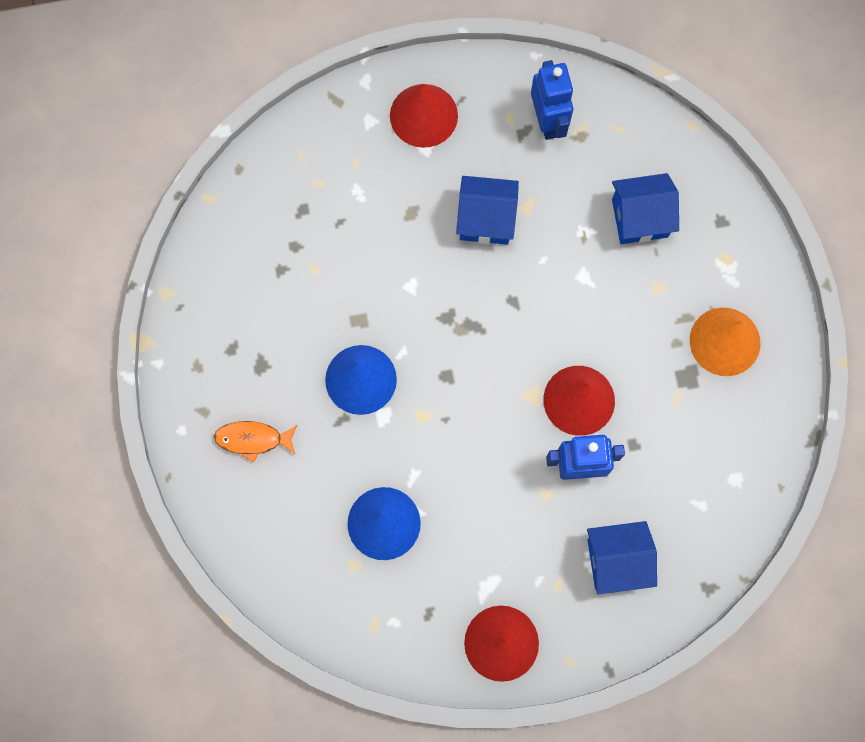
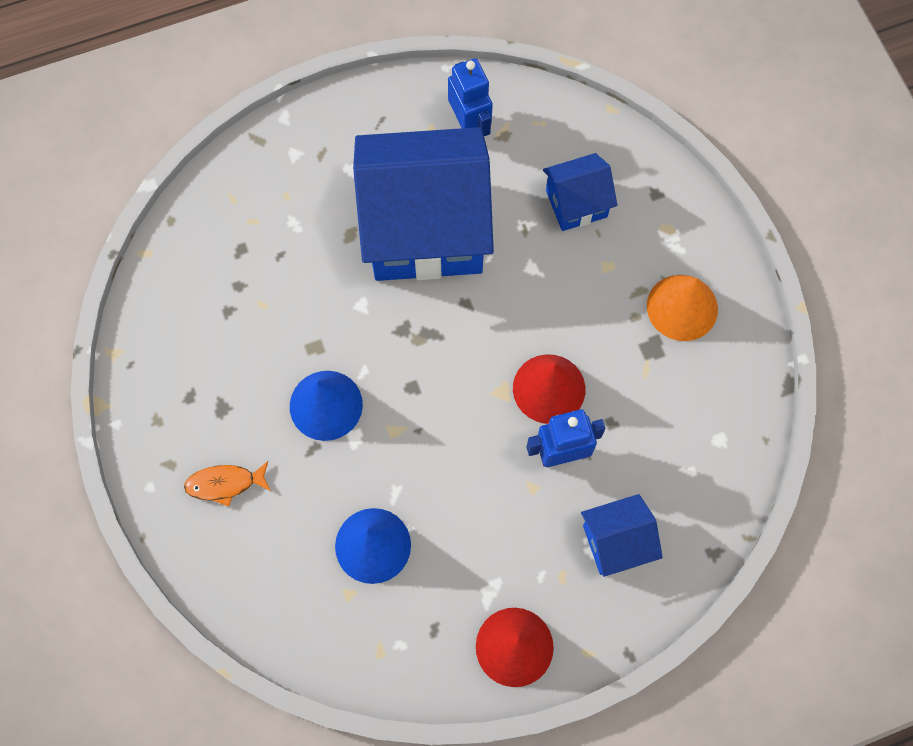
camera: 10 degrees left, 5 degrees down
(423, 115) = (347, 140): red cone -> none
(486, 219) = (425, 229): blue house -> blue house, size x2.17

